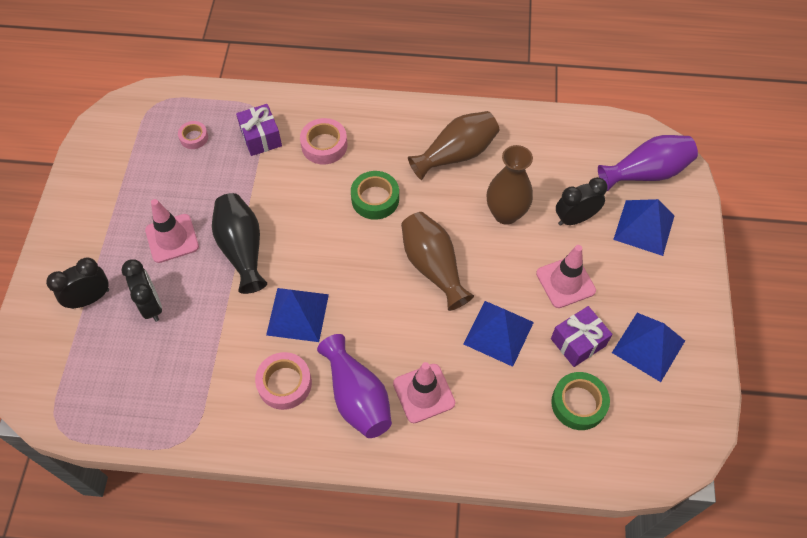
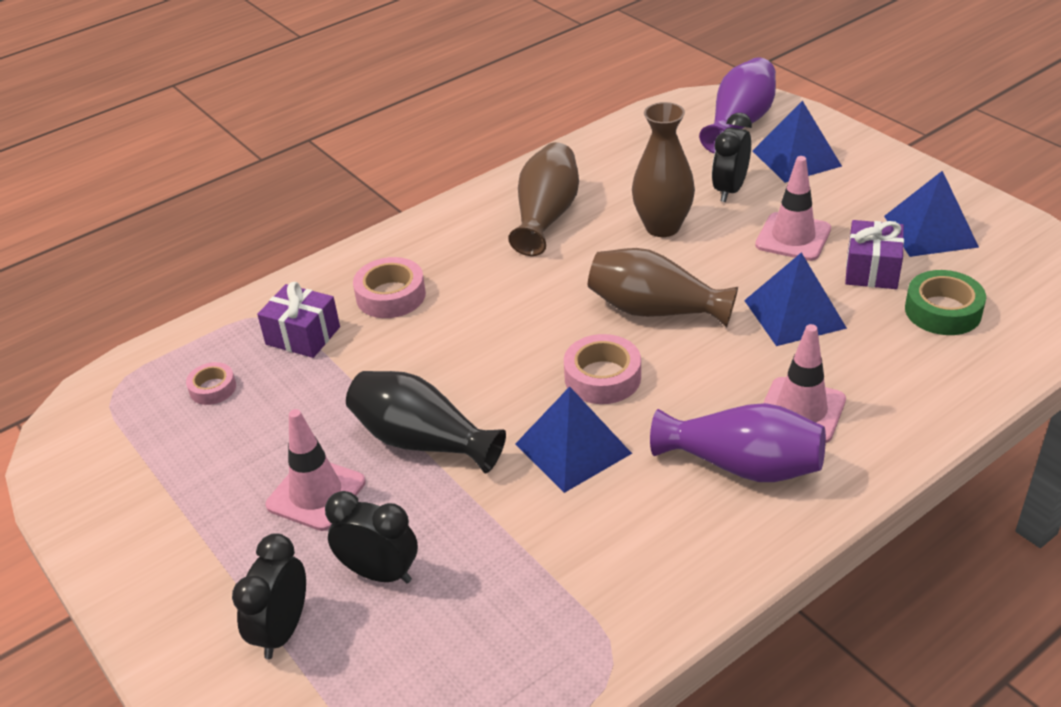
camera: 40 degrees left, 20 degrees down
(284, 383) = (649, 516): pink tape -> pink tape (602, 377)
(375, 199) = (514, 300): green tape -> none

